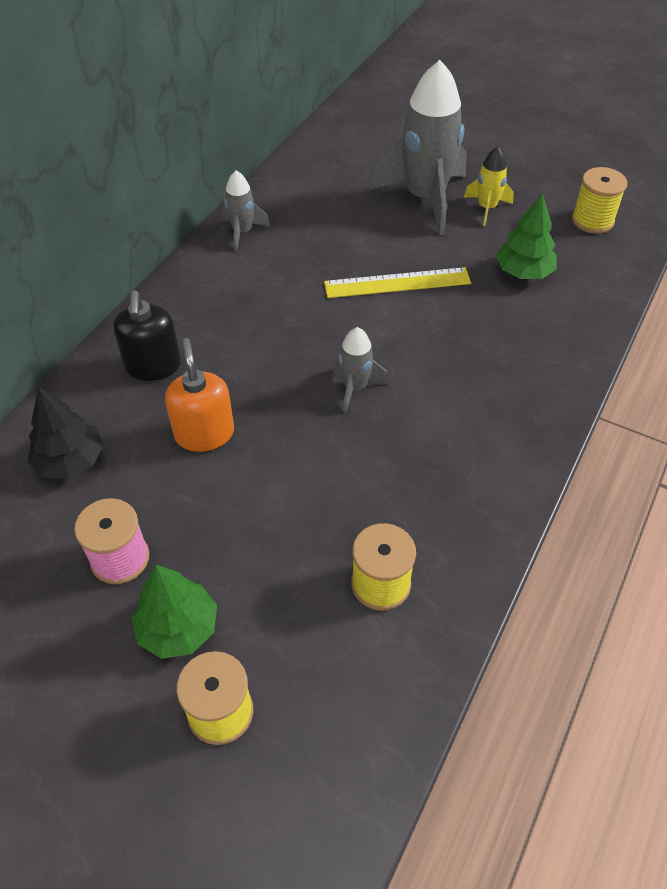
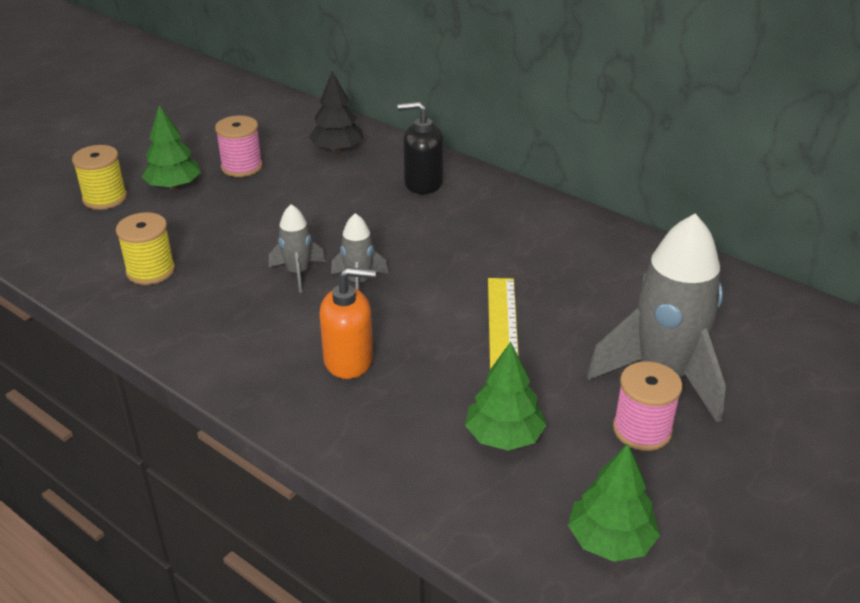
camera: 100 degrees right, 15 degrees down
(204, 433) = (338, 203): orange soap dispenser -> orange soap dispenser (349, 360)
(242, 232) = (601, 236): grey rocket -> grey rocket (298, 273)
(487, 208) = (642, 430): yellow rocket -> pink spool
(592, 220) = (610, 540): yellow spool -> green tree

